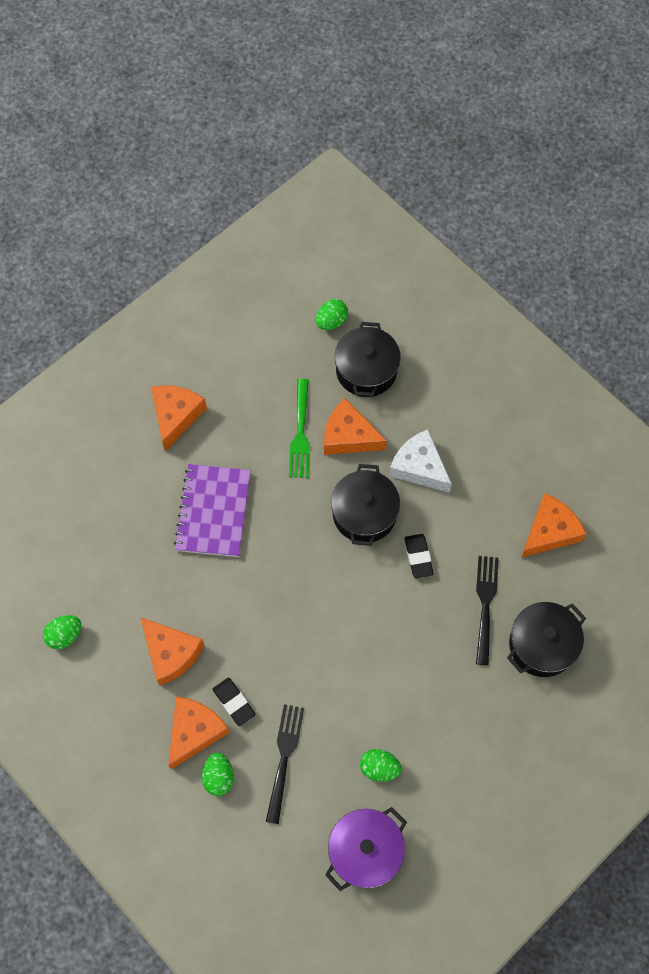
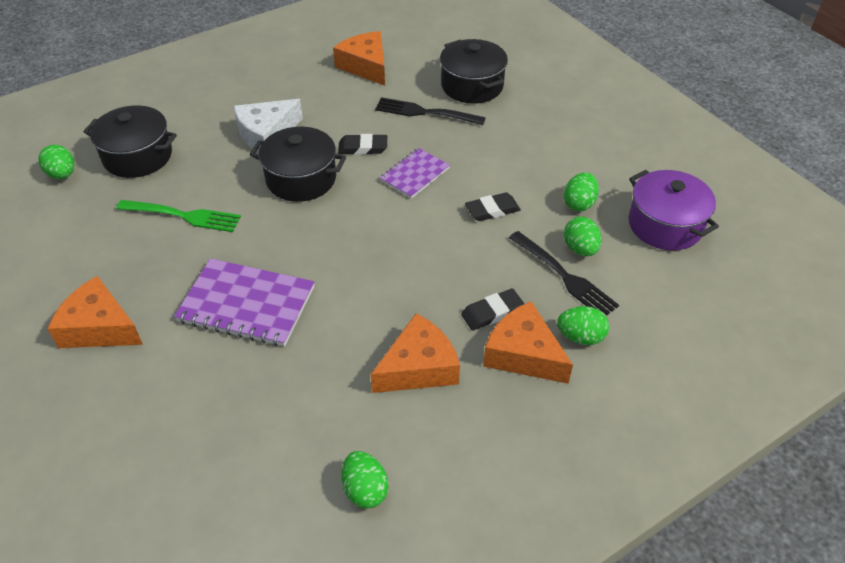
camera: 80 degrees left, 20 degrees down
(284, 759) = (563, 276): black fork -> black fork turned 150 degrees counterclockwise
(319, 772) = (580, 249): none -> green egg
(349, 436) = (207, 179): orange cheese -> none
(355, 688) = (492, 210): none -> black eraser
(390, 611) = (415, 174): none -> purple notebook

